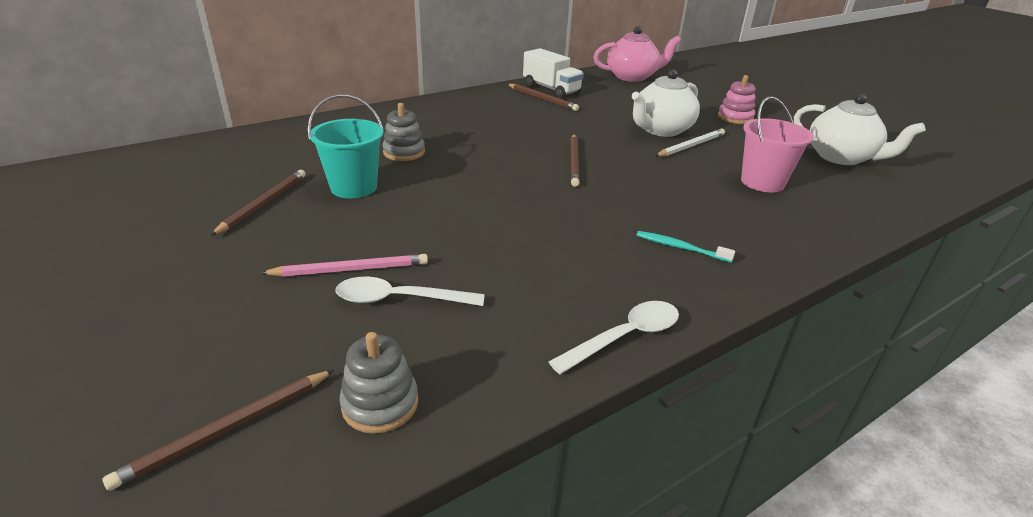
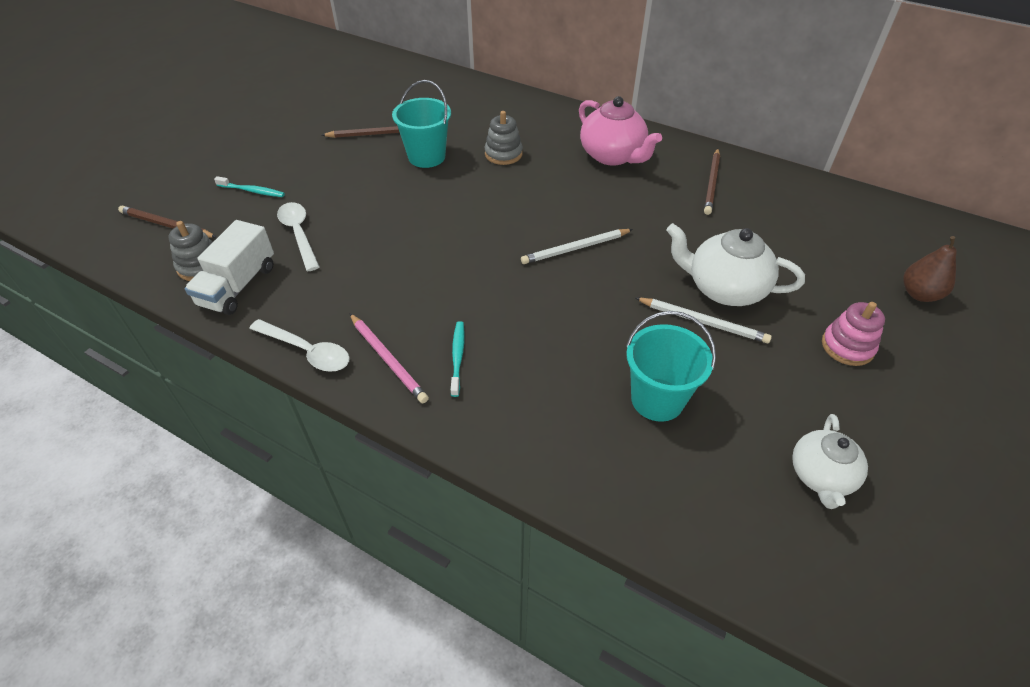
camera: 65 degrees right, 15 degrees up
(253, 320) = (252, 191): none -> turquoise toothbrush
(350, 269) = (321, 201): pink pencil -> pink pencil (388, 359)
(551, 89) = (749, 180): white truck -> white truck (238, 286)
(574, 161) = (575, 248): brown pencil -> white pencil
(632, 77) = (880, 226): pink teapot -> pink teapot (613, 156)
(699, 89) = (919, 294): none -> brown pear
(762, 182) = (657, 399): pink bucket -> turquoise bucket
(841, 157) = (821, 476): white teapot -> white teapot, size x0.66

